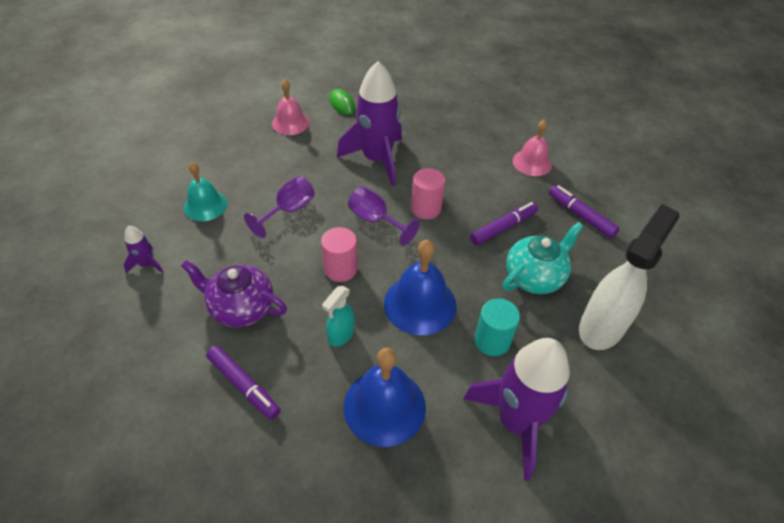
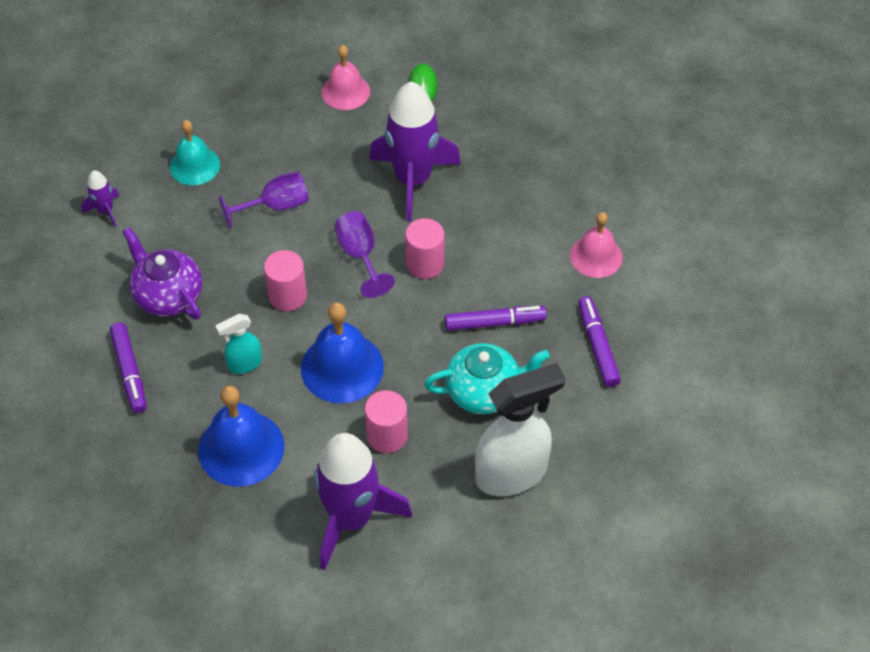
camera: 30 degrees right, 5 degrees up
(492, 340) = (387, 436): turquoise cylinder -> pink cylinder

